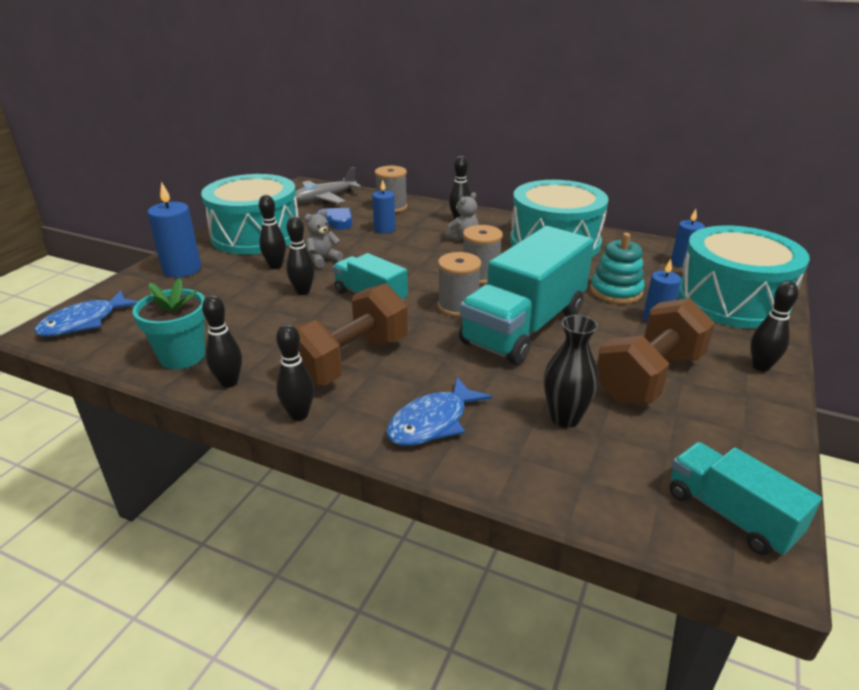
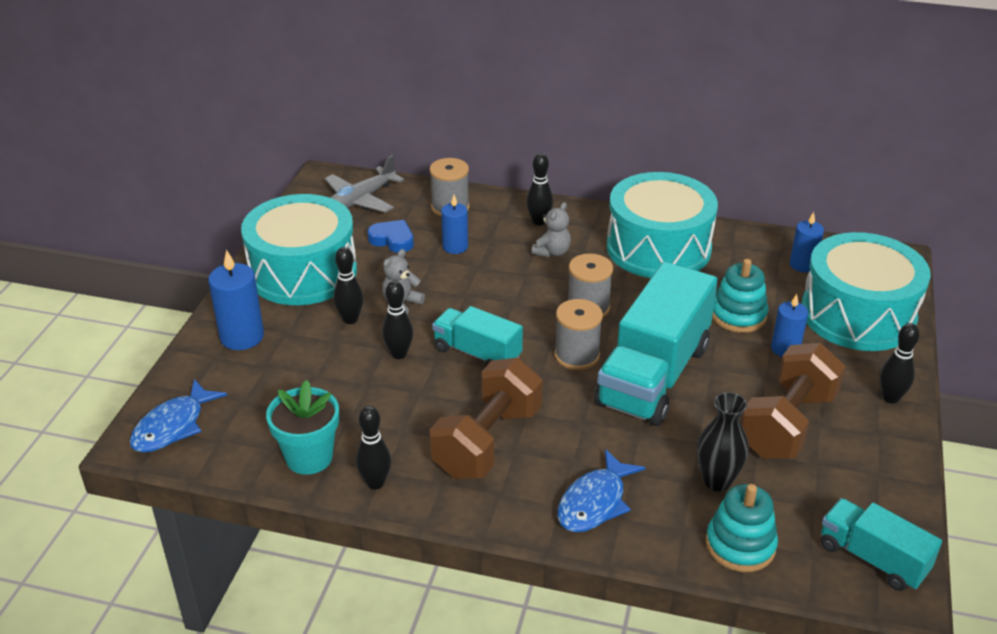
camera: 10 degrees left, 5 degrees up
(299, 415) = (463, 511): black bowling pin -> none
(576, 481) = (740, 545): none -> turquoise stacking toy

